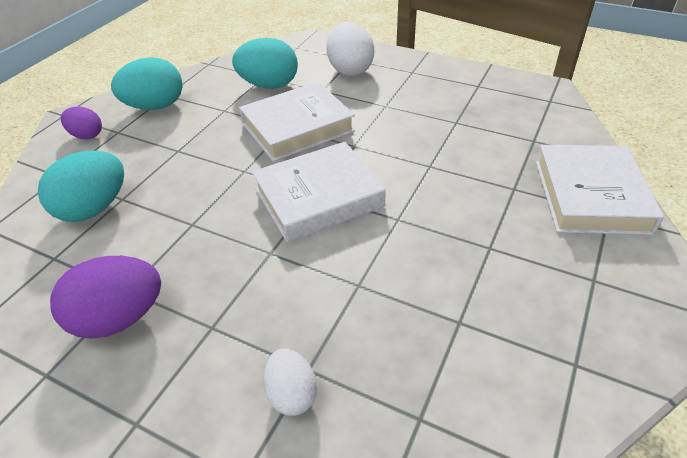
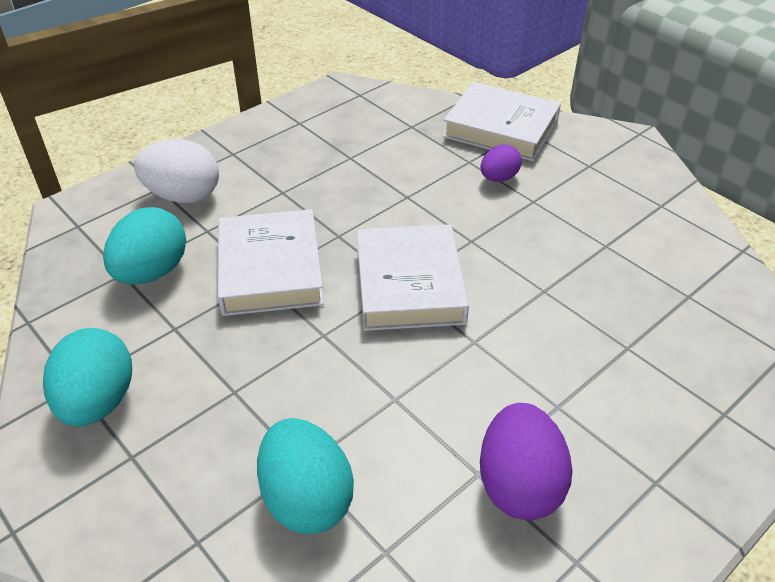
camera: 70 degrees left, 0 degrees up
(87, 135) = (110, 498): purple egg -> purple egg (498, 178)
(292, 394) = (650, 363): white egg -> none

